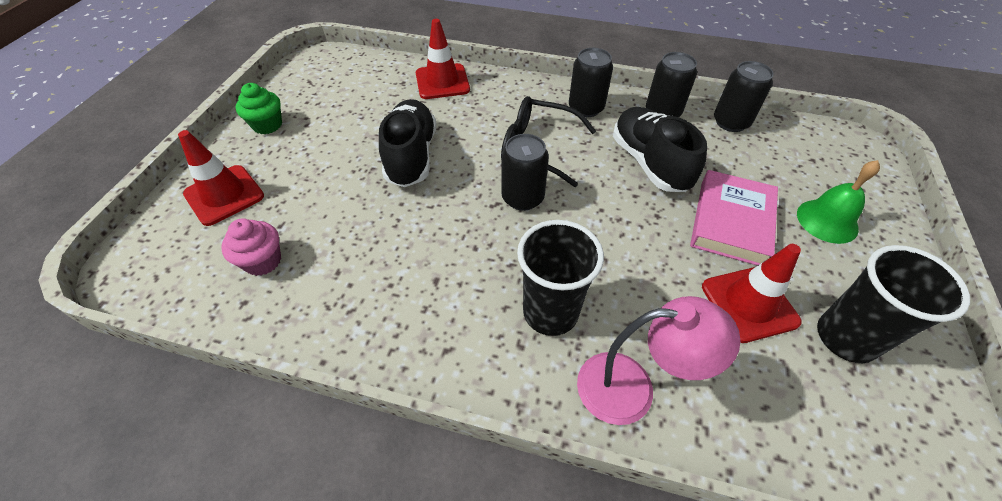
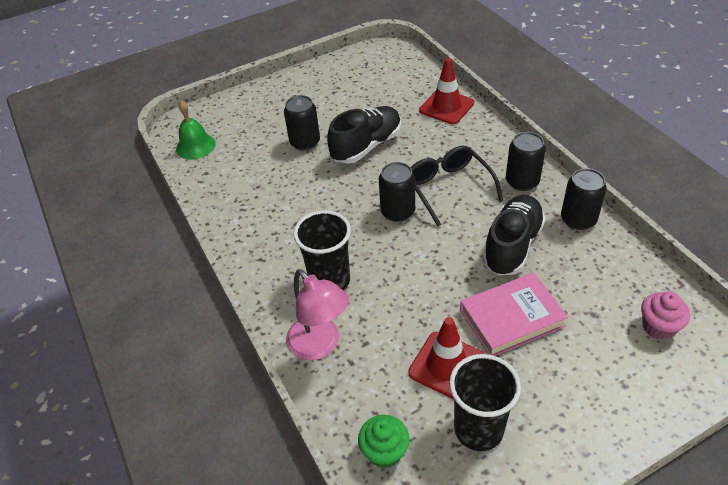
camera: 50 degrees right, 5 degrees down
(224, 195) = (252, 111): red traffic cone -> none
(263, 261) = (233, 158): pink cupcake -> pink cupcake (658, 327)
(267, 125) = (313, 81): green cupcake -> green cupcake (384, 452)
(731, 122) = (625, 260): black can -> black can (305, 142)
(827, 221) = (587, 370): green bell -> green bell (195, 146)

